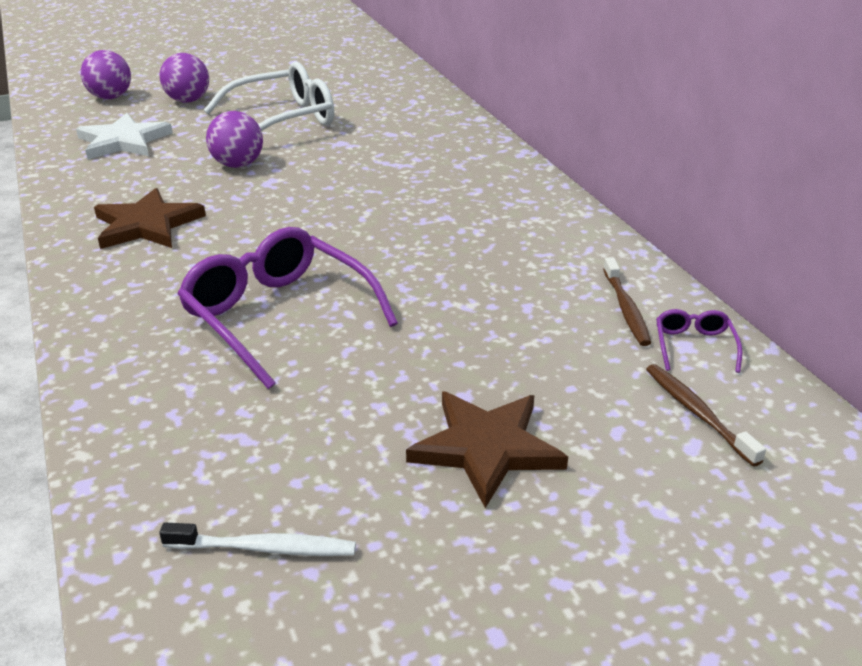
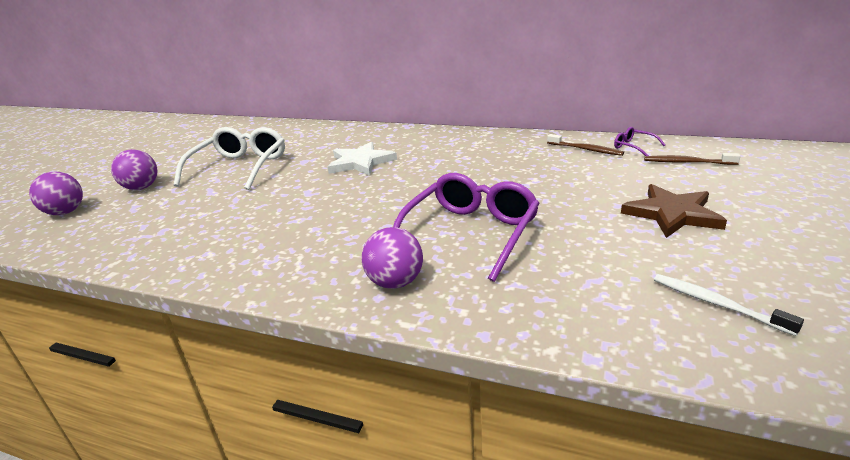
camera: 45 degrees left, 5 degrees down
(123, 141) = (145, 224): white star -> white star (360, 162)
(147, 225) = (284, 246): brown star -> none
(238, 165) = (266, 195): purple ball -> purple ball (395, 282)
(264, 548) = (717, 304): white toothbrush -> white toothbrush turned 90 degrees counterclockwise
(277, 315) = (471, 232): purple glasses -> purple glasses turned 120 degrees clockwise

